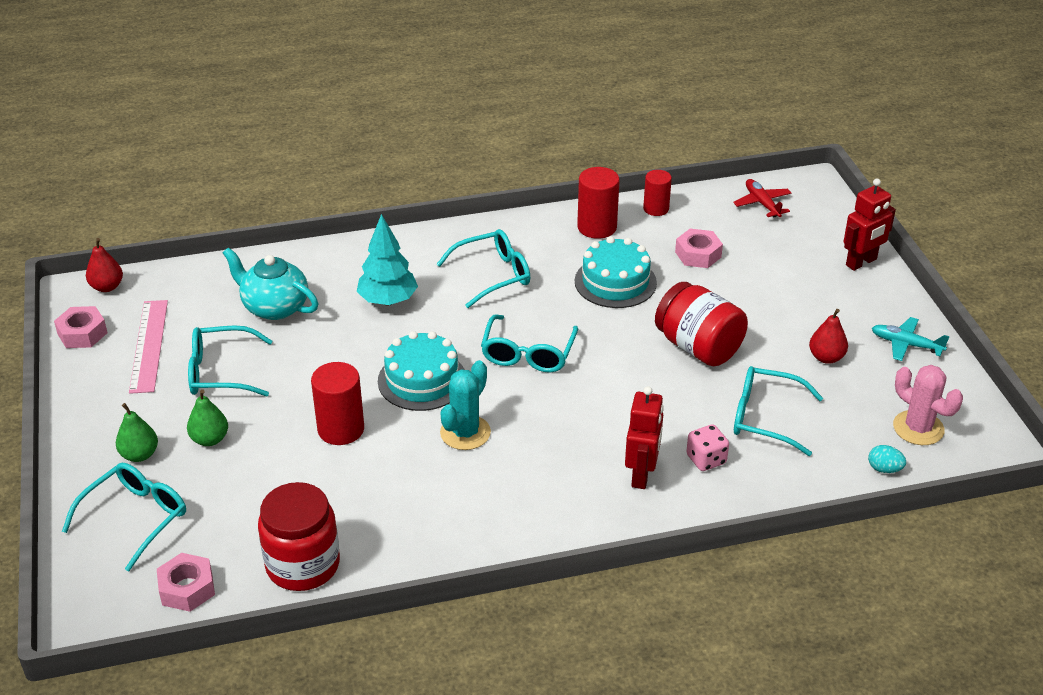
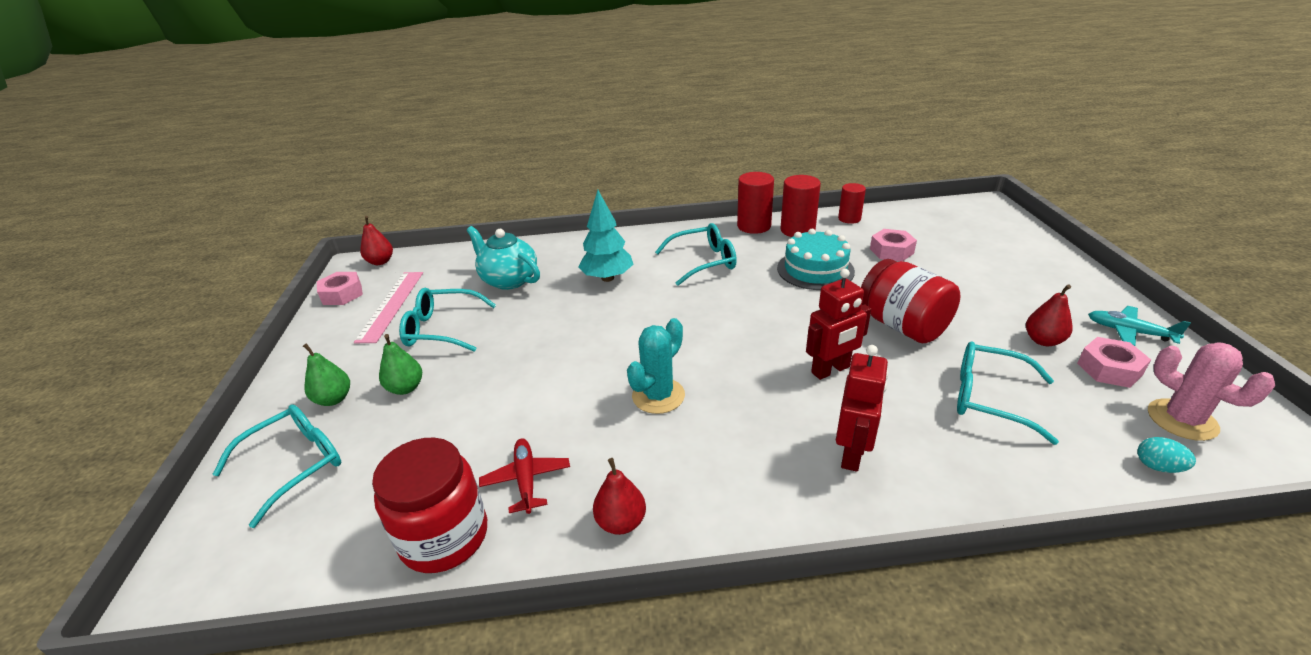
camera: 10 degrees right, 5 degrees down
(187, 588) = (304, 556): pink nut -> pink nut (1109, 369)
(341, 429) = (534, 385): red cylinder -> red cylinder (754, 226)
(422, 380) = (624, 344): turquoise cake -> none
(450, 543) = (621, 522): none -> red pear
(528, 354) = (730, 325): turquoise glasses -> none
(706, 459) = (927, 441): pink dice -> none
(762, 203) = (945, 216): red plane -> red plane (526, 479)
(861, 262) = (1053, 260): red robot -> red robot (830, 370)

